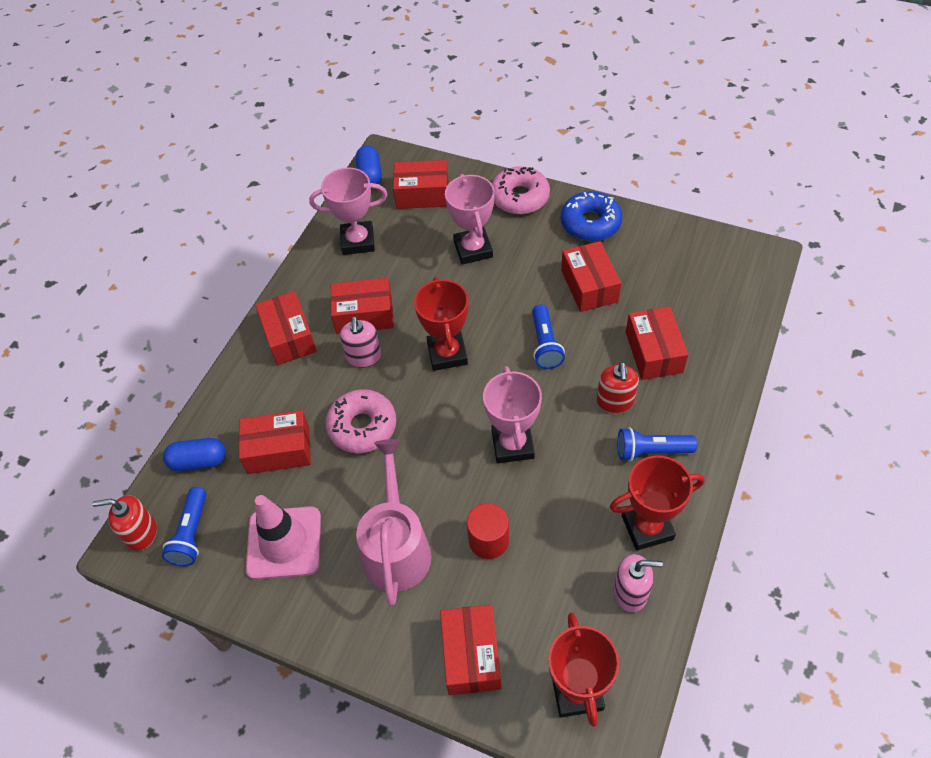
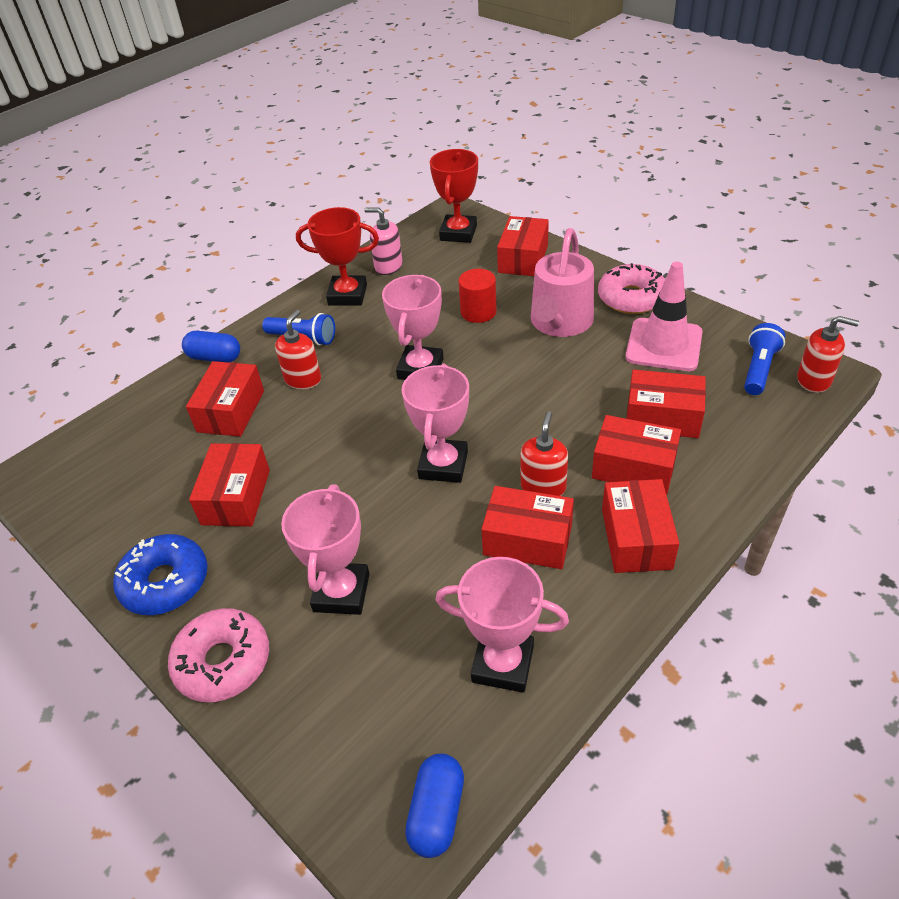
camera: 160 degrees left, 10 degrees down
(199, 461) = (756, 427): blue capsule -> blue capsule (215, 357)
(362, 427) = (565, 417): pink donut -> pink donut (631, 298)
(364, 357) = (543, 487): pink soap dispenser -> red soap dispenser
(422, 194) = (364, 726): red box -> red box (633, 467)
(447, 353) = (443, 465): red trophy -> pink trophy
(545, 344) = (331, 446): blue flashlight -> none

